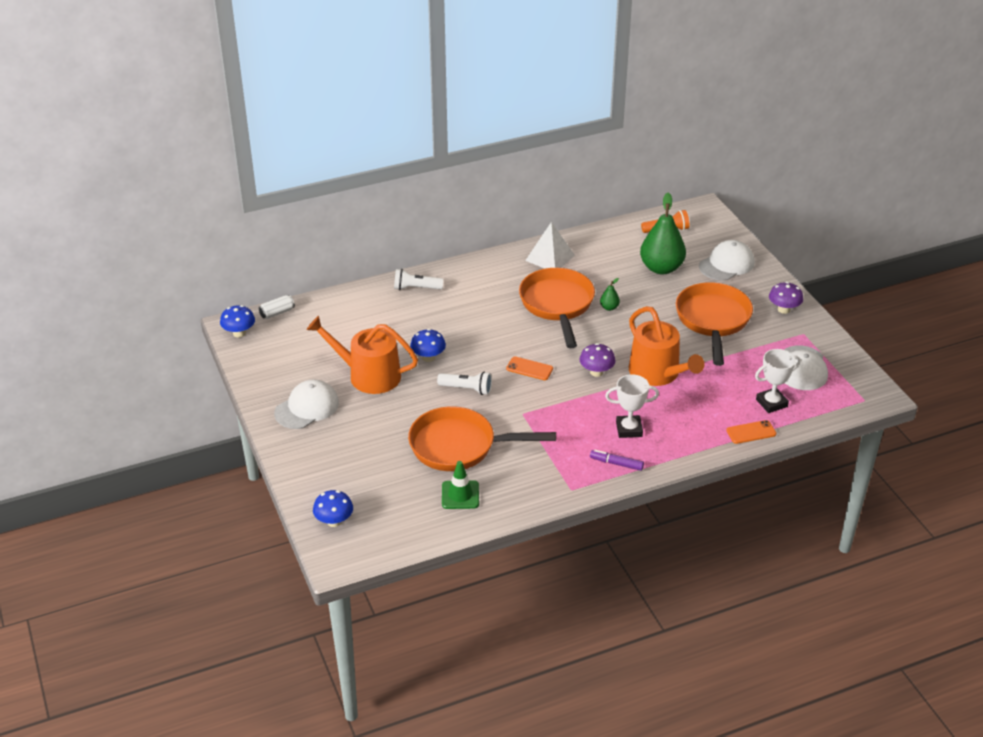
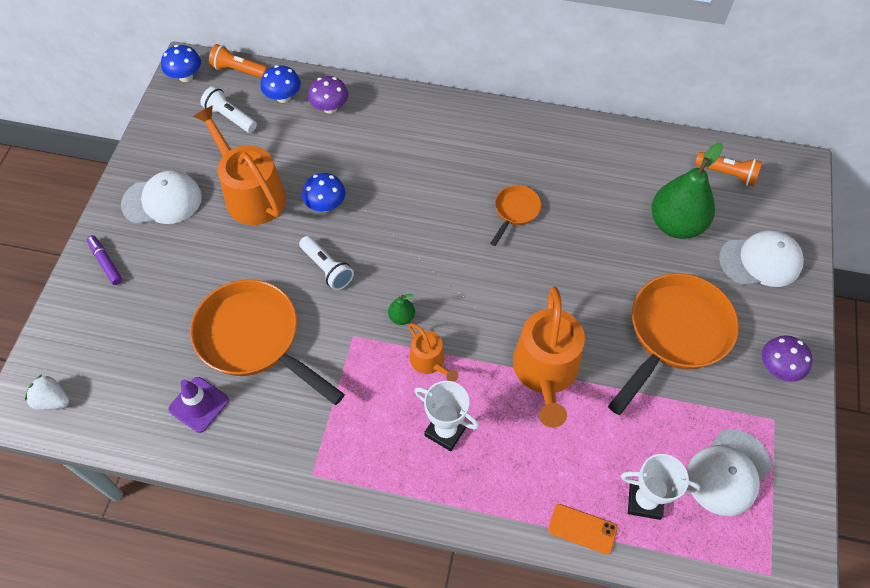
camera: 35 degrees right, 20 degrees up
(277, 313) = (239, 70): white can -> orange flashlight
(334, 521) = (59, 358): blue mushroom -> blue mushroom (283, 97)
(356, 543) = (52, 400): none -> white strawberry
(416, 288) = (391, 110): white flashlight -> white flashlight (230, 117)
(460, 495) = (199, 404): green traffic cone -> purple traffic cone
(529, 369) = (412, 280): orange phone -> none
(550, 258) = (561, 143): white pyramid -> none
(557, 305) = (515, 211): orange pan -> orange pan, size x0.48
(584, 402) = (430, 362): none -> orange watering can
(596, 372) = (479, 328): purple mushroom -> purple mushroom (330, 107)
(609, 307) = (569, 246): green pear -> green pear (402, 317)
(616, 463) = (390, 471): purple marker -> purple marker (106, 263)

